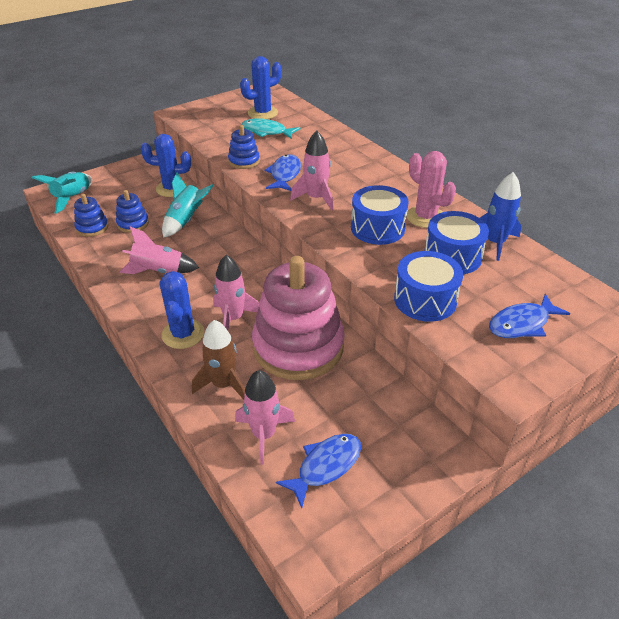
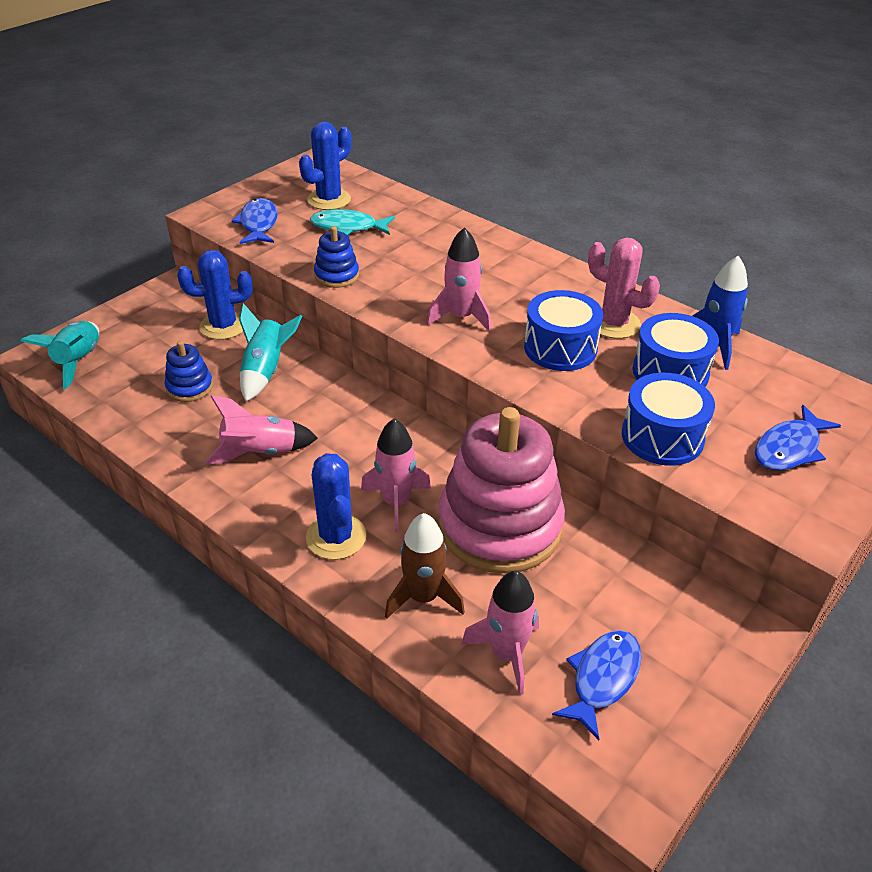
camera: 15 degrees left, 0 degrees up
(92, 227) = (130, 402): blue stacking toy -> none
(285, 174) = (402, 288): blue fish -> blue fish (258, 224)

